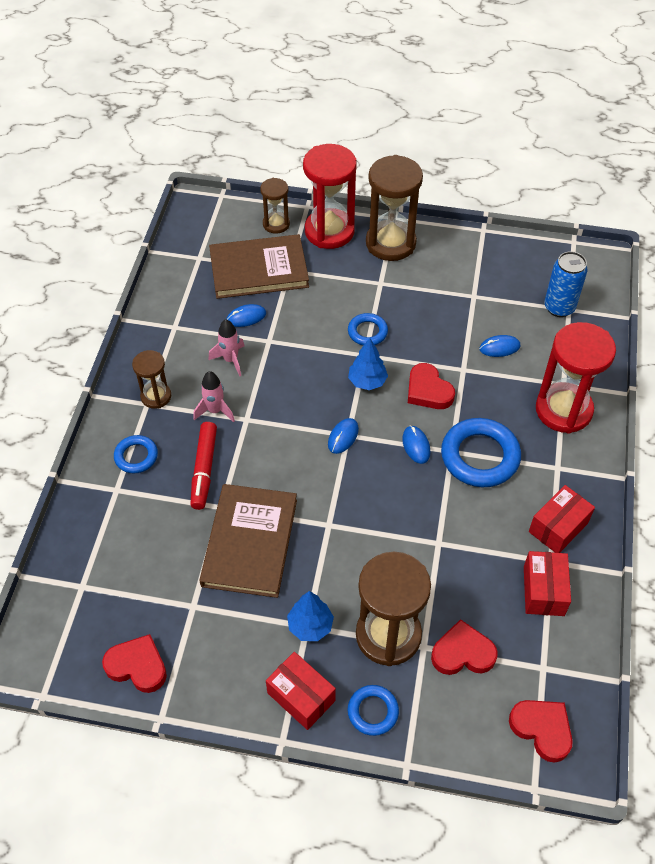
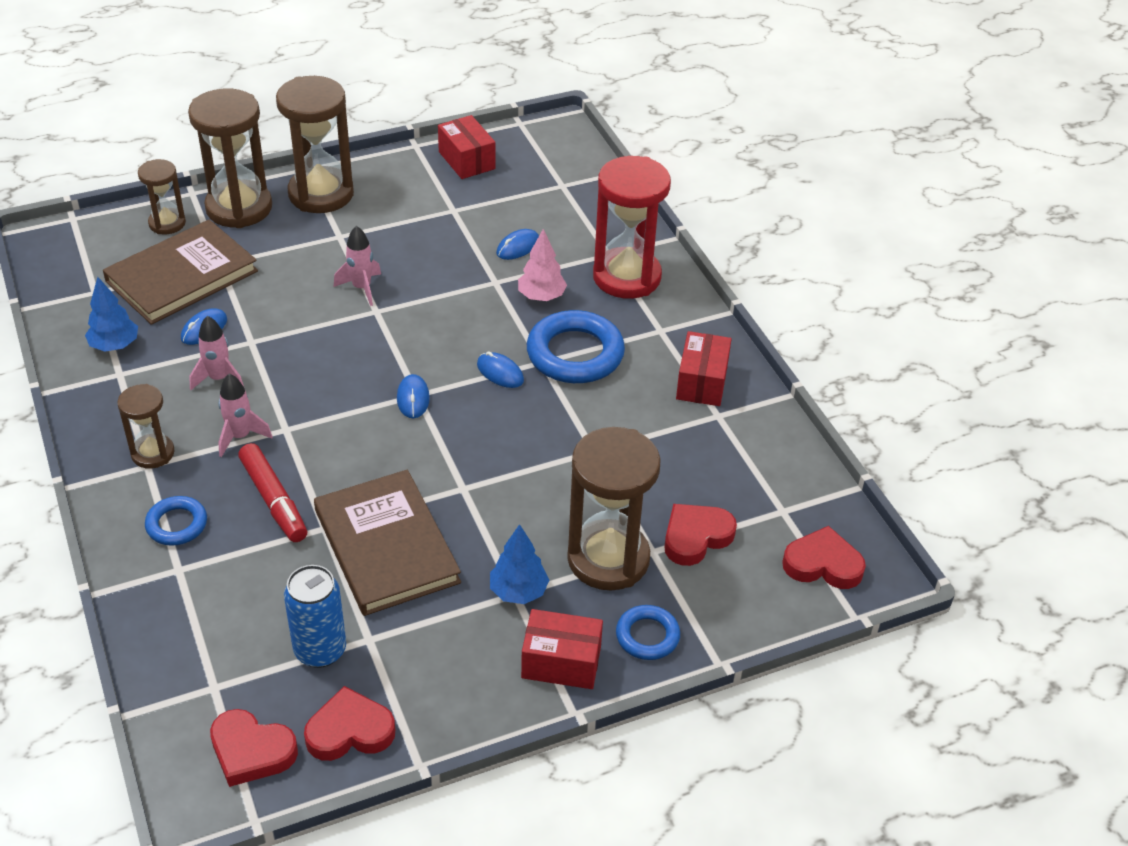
camera: 35 degrees left, 10 degrees down
(329, 231) = (239, 208): red hourglass -> brown hourglass
(367, 332) = (361, 288): blue ring -> pink rocket
(367, 381) = (398, 335): blue tree -> blue tree (115, 345)
(428, 391) = (473, 316): red heart -> red heart (251, 751)
(488, 397) = (541, 297): none -> pink tree
(543, 591) = (731, 444): red box -> red box (466, 160)
(559, 307) = (551, 187): blue can -> blue can (320, 650)

